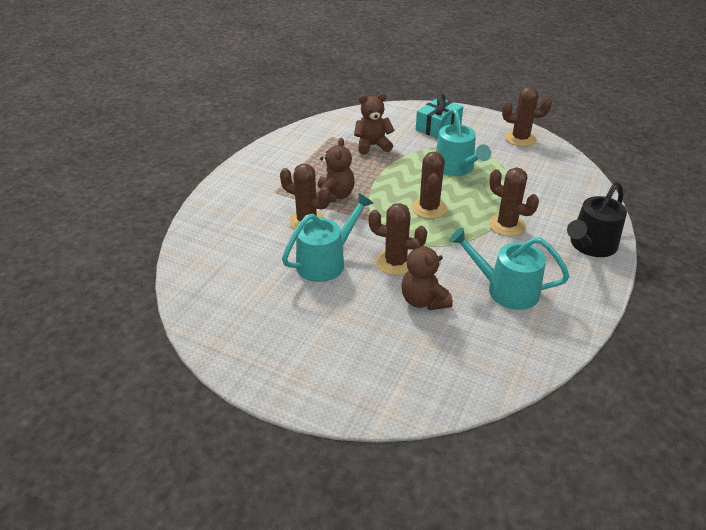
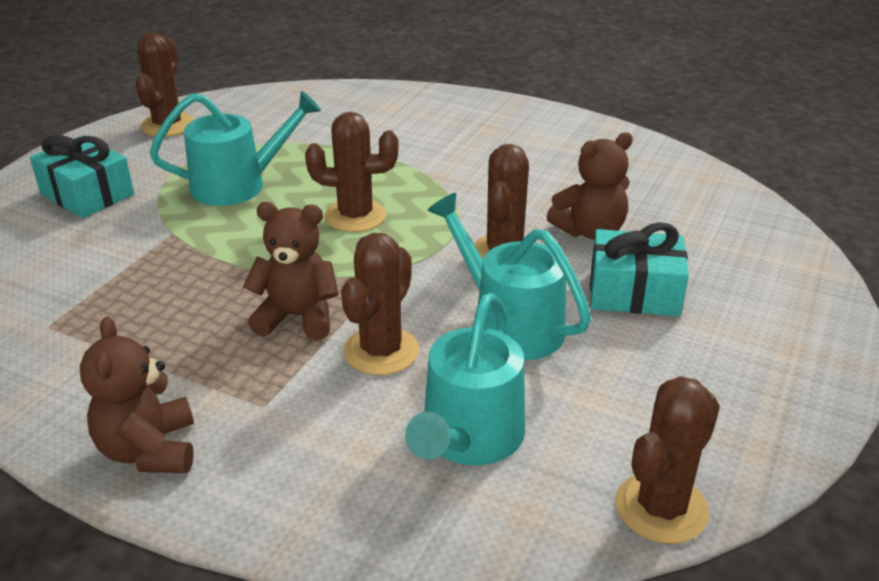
camera: 90 degrees left, 5 degrees down
(355, 313) = (634, 292): none -> turquoise gift
(372, 146) = (120, 269): brown teddy bear -> brown teddy bear (149, 450)
(506, 225) = (407, 156): brown cactus -> brown cactus (661, 508)
(506, 290) = (553, 169): turquoise watering can -> turquoise watering can (469, 438)
(590, 245) = (454, 107): black watering can -> none

